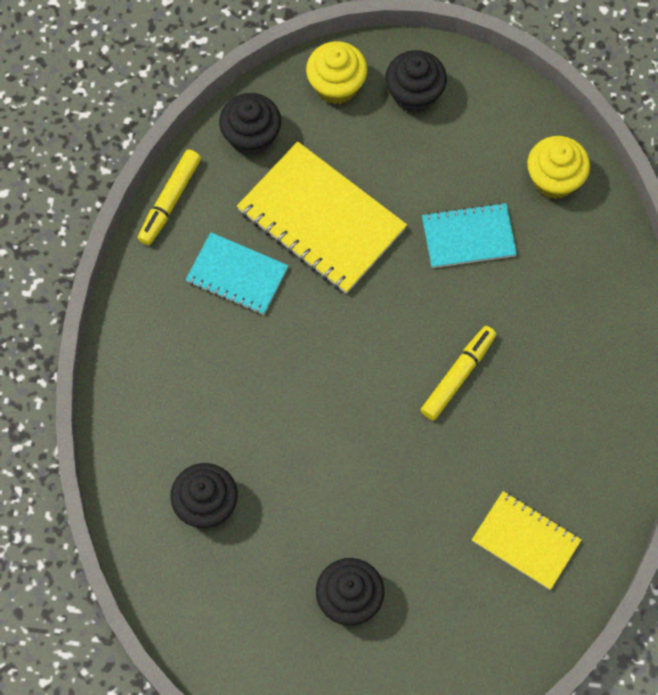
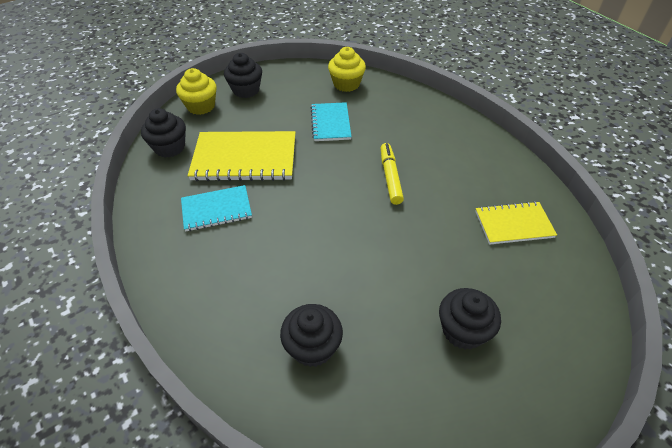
camera: 40 degrees left, 20 degrees down
(170, 201) = (140, 200): yellow marker -> none
(468, 237) = (330, 123): turquoise notebook -> turquoise notebook turned 45 degrees counterclockwise

